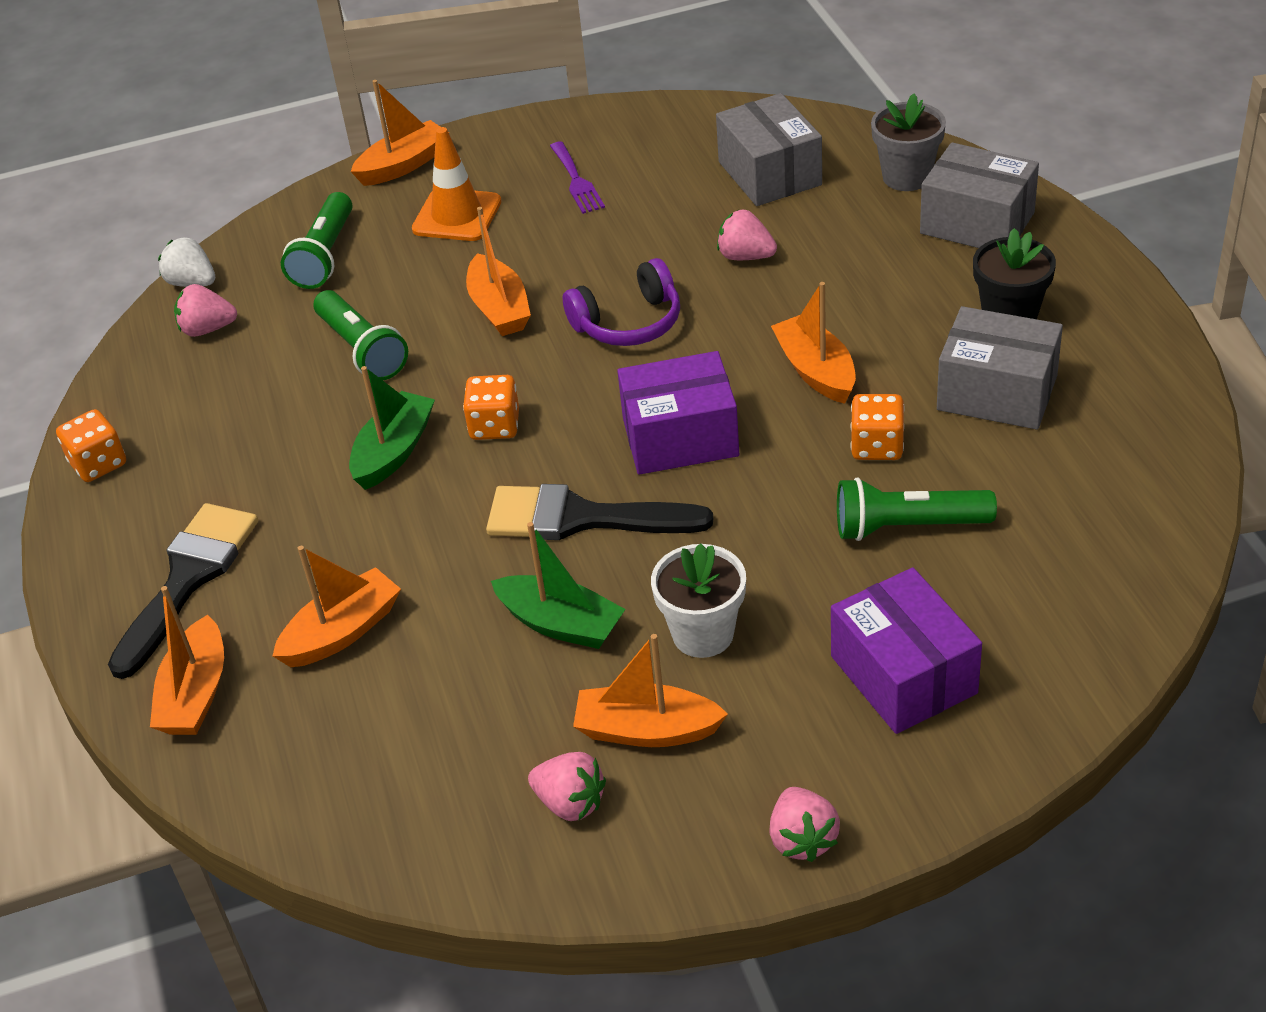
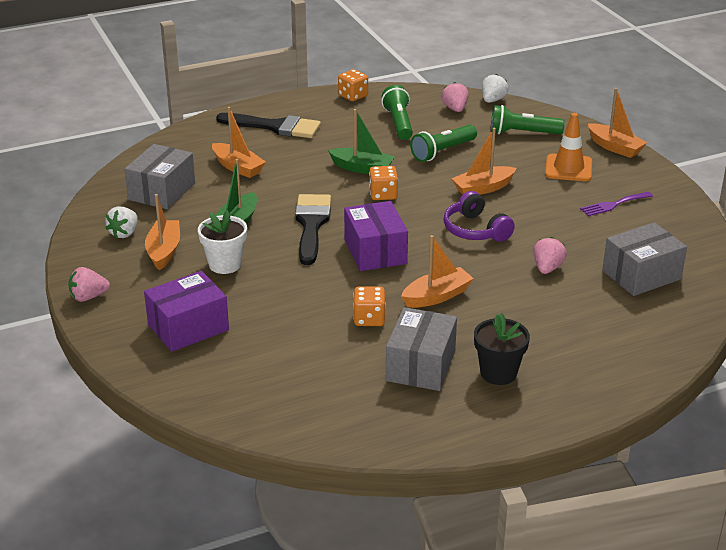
camera: 80 degrees right, 10 degrees down
(196, 693) = (205, 137): orange boat -> none
(570, 803) = (124, 233): pink strawberry -> white strawberry
(906, 177) = (652, 332): grey flower pot -> none
(907, 526) = (300, 329): green flashlight -> green flashlight (399, 123)
(977, 223) = (604, 362): grey box -> grey box (162, 191)

